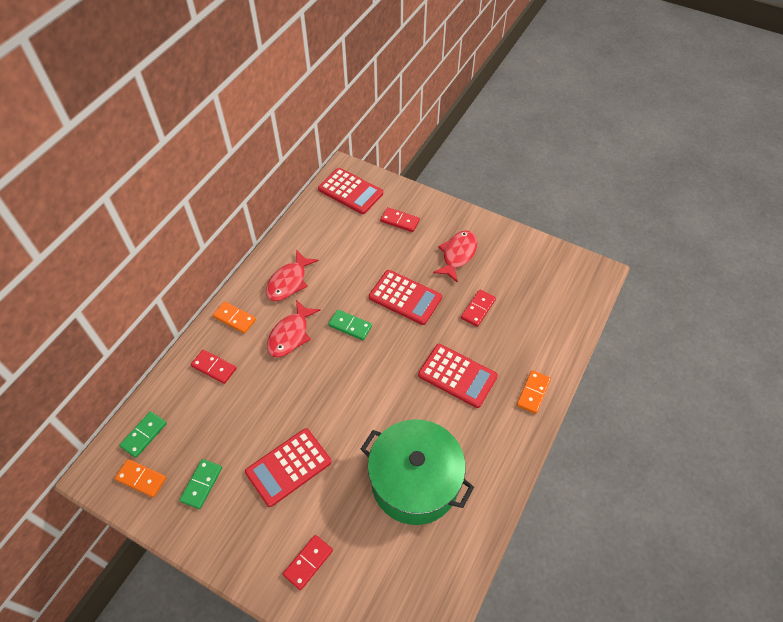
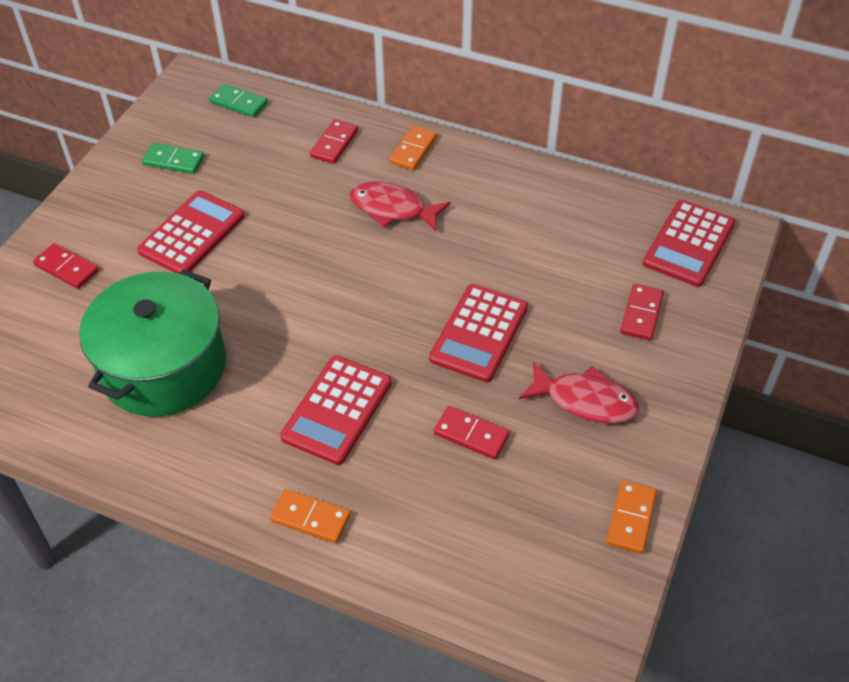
camera: 85 degrees right, 5 degrees down
(141, 479) = (184, 112): orange domino -> orange domino (631, 518)
(288, 467) = (192, 234): red calculator -> red calculator turned 75 degrees clockwise
(289, 282) = (485, 195): red fish -> none
(350, 326) = (416, 271): green domino -> none

